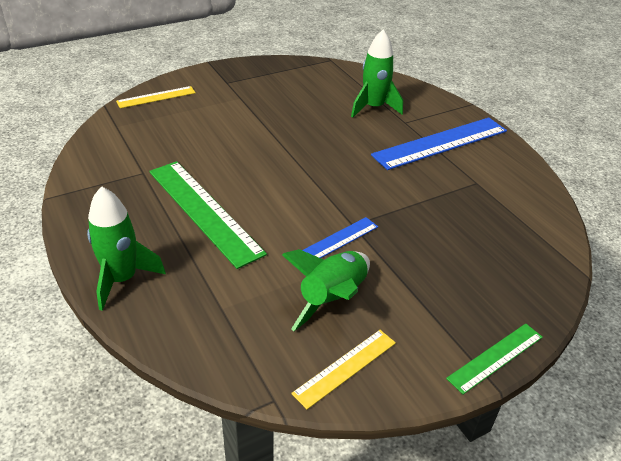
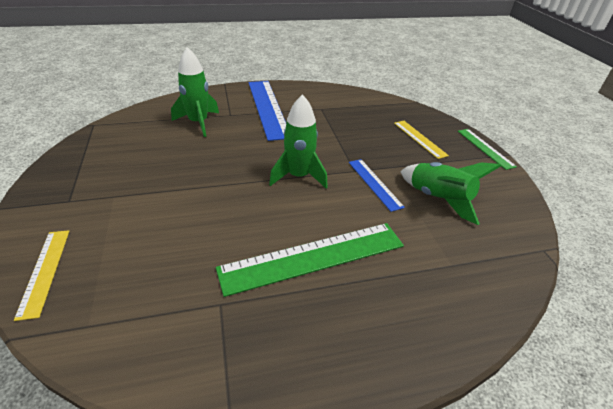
camera: 75 degrees left, 0 degrees up
(122, 279) = (413, 341): green rocket -> green rocket (298, 176)
(345, 367) = (505, 208): yellow ruler -> yellow ruler (419, 139)

